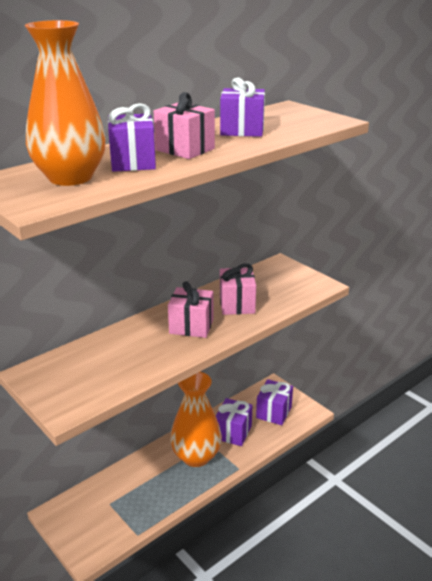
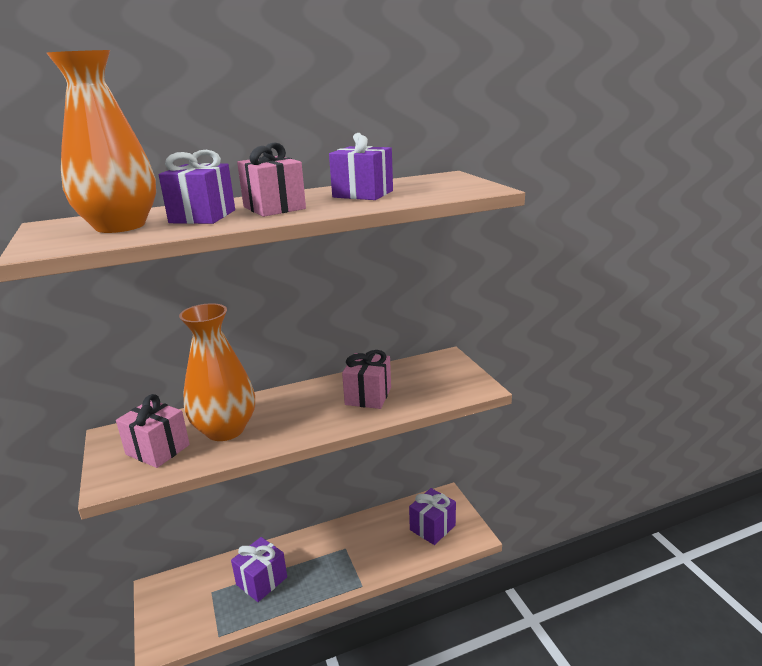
camera: 20 degrees right, 5 degrees down
(191, 326) = (303, 412): pink gift -> pink gift (158, 449)
(196, 456) = (324, 560): orange vase -> orange vase (225, 430)
(233, 432) = (377, 541): purple gift -> purple gift (261, 581)

